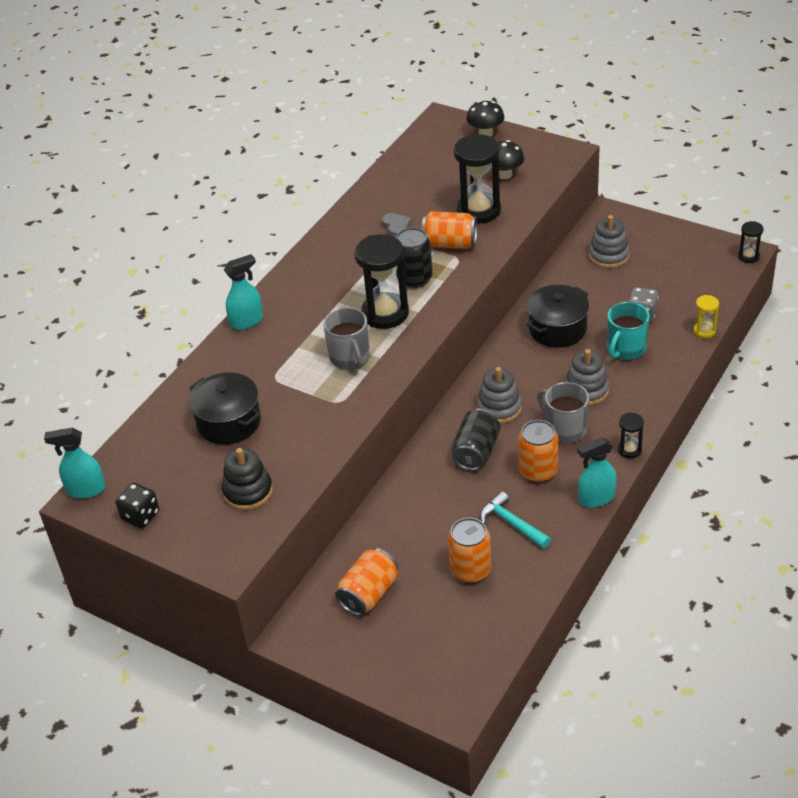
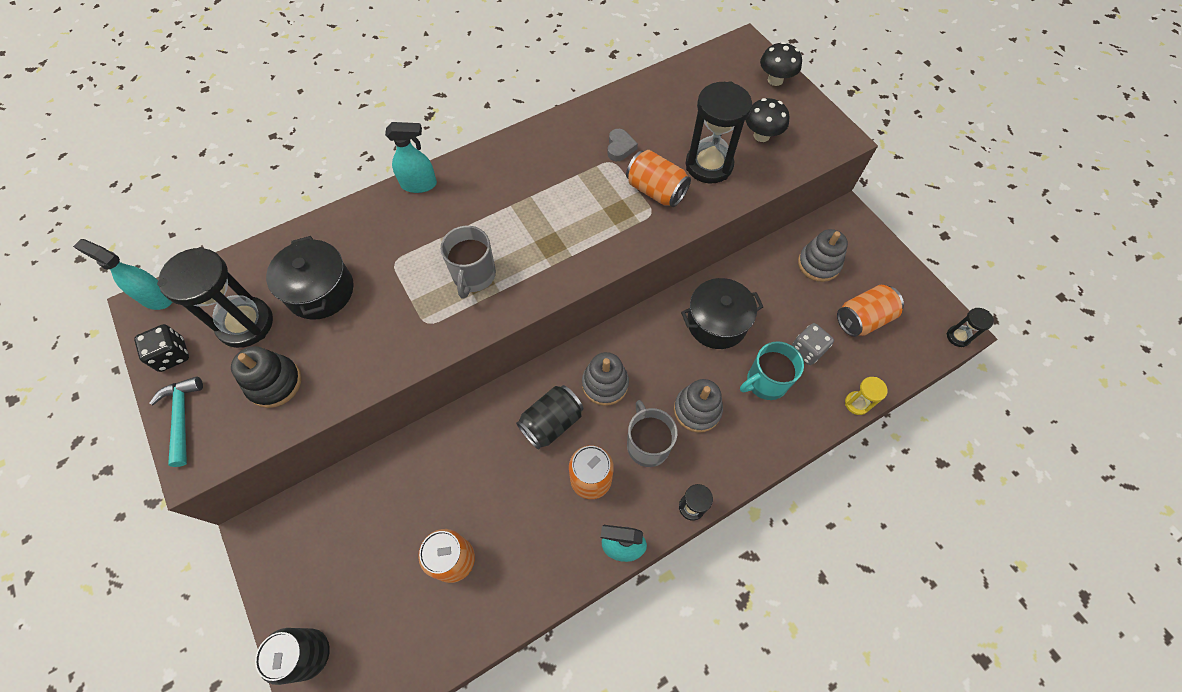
camera: 25 degrees right, 20 degrees up
(369, 594) = (352, 529): orange can -> orange can (863, 319)
(385, 313) = (541, 241): black hourglass -> black hourglass (246, 324)
(414, 278) = (596, 214): black can -> black can (308, 654)
(512, 523) = (526, 528): turquoise hammer -> turquoise hammer (182, 417)

